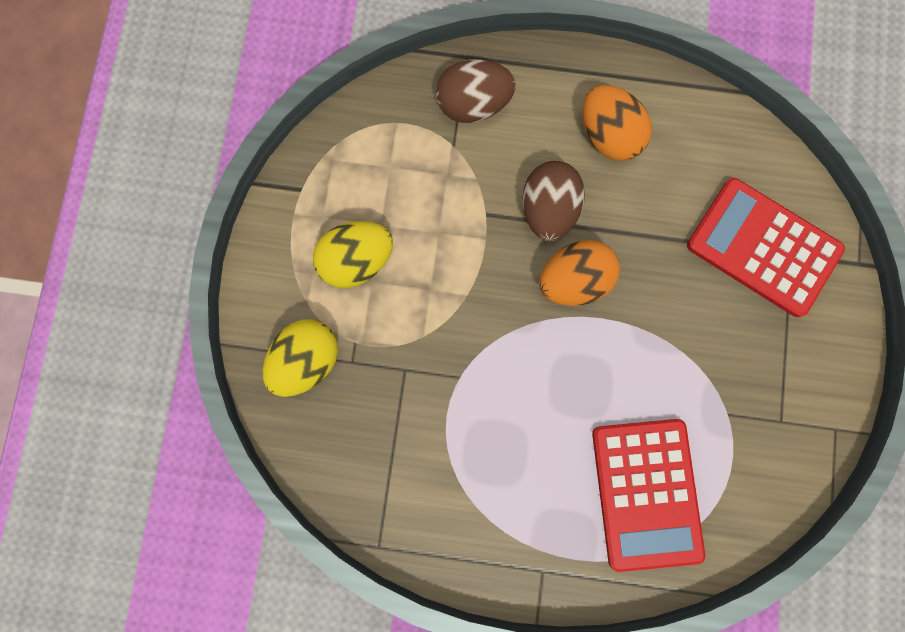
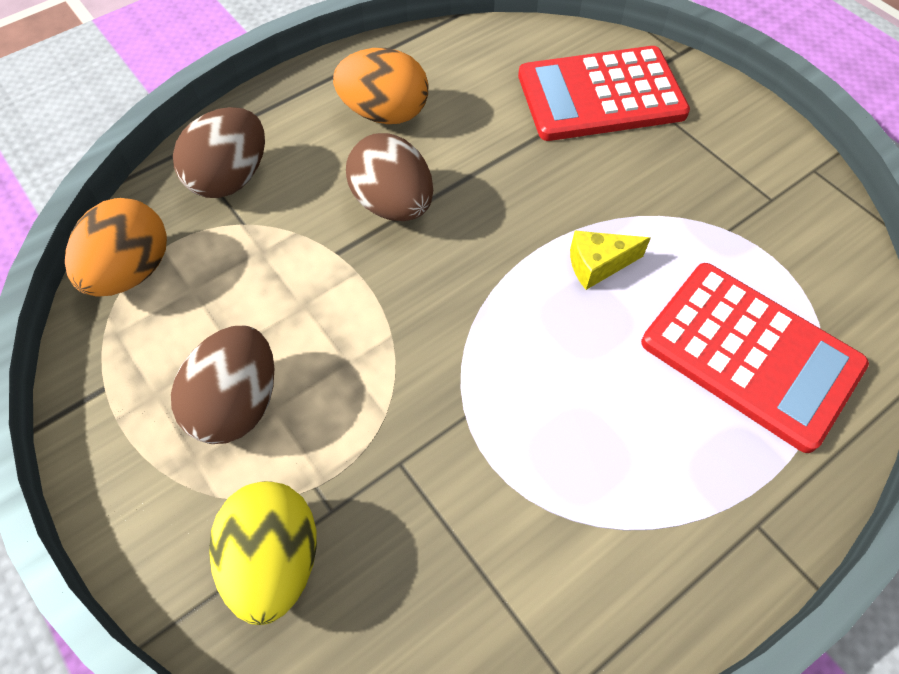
camera: 45 degrees left, 20 degrees down
(357, 261) = (238, 403): yellow egg -> brown egg
(574, 280) = (479, 239): orange egg -> orange egg (132, 271)
(623, 361) = (598, 265): none -> yellow cheese

